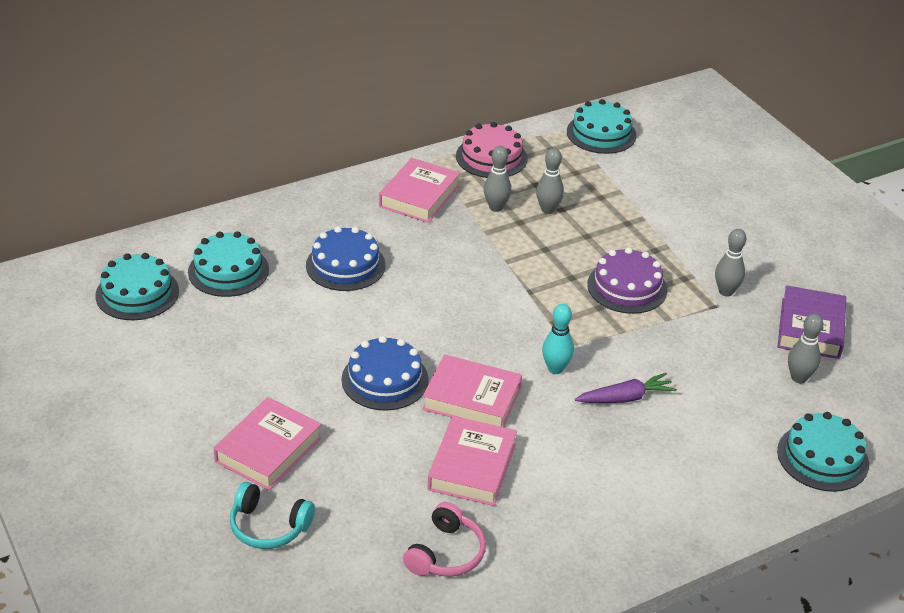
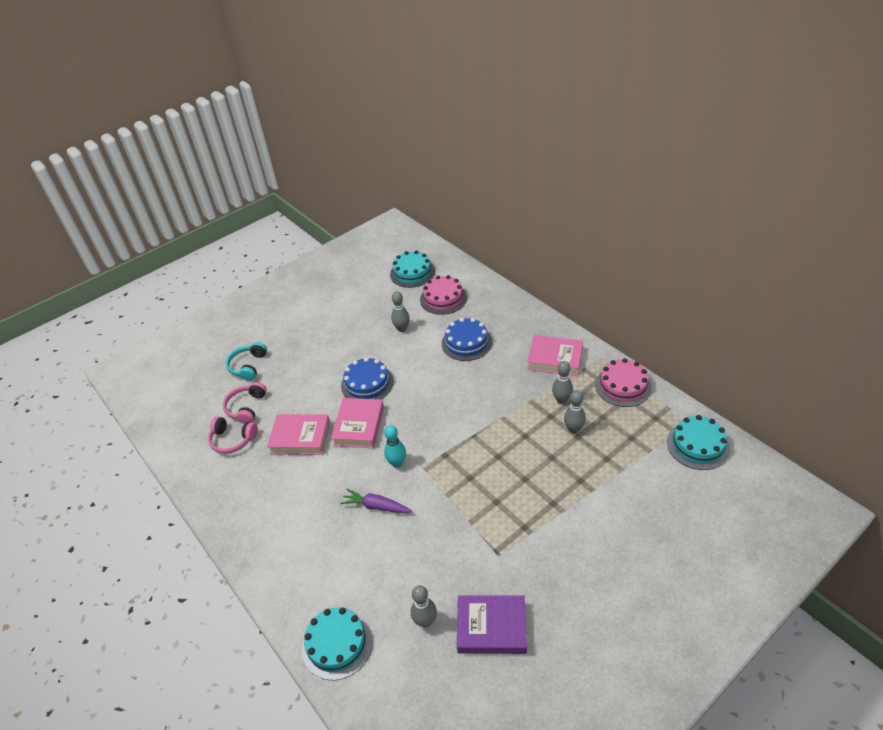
camera: 85 degrees right, 5 degrees up
(228, 270) = (443, 298): turquoise cake -> pink cake
(268, 449) = (302, 352): pink book -> none
(376, 532) = (246, 407): none -> pink headphones
(625, 398) = (376, 506): purple carrot -> purple carrot turned 135 degrees clockwise
(627, 287) = (499, 491): purple cake -> none
(726, 291) = (518, 558): grey bowling pin -> grey bowling pin (402, 329)

